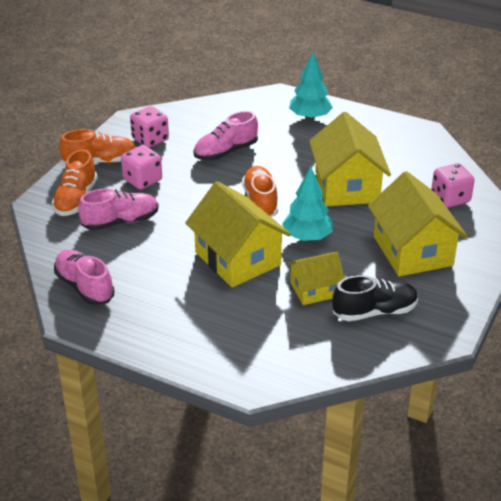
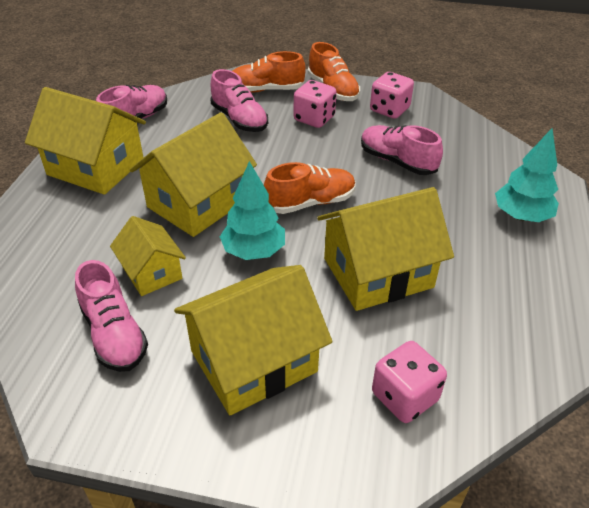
camera: 75 degrees right, 5 degrees up
(157, 317) = (96, 167): none -> yellow house
(375, 312) = (114, 334): black shoe -> pink shoe

